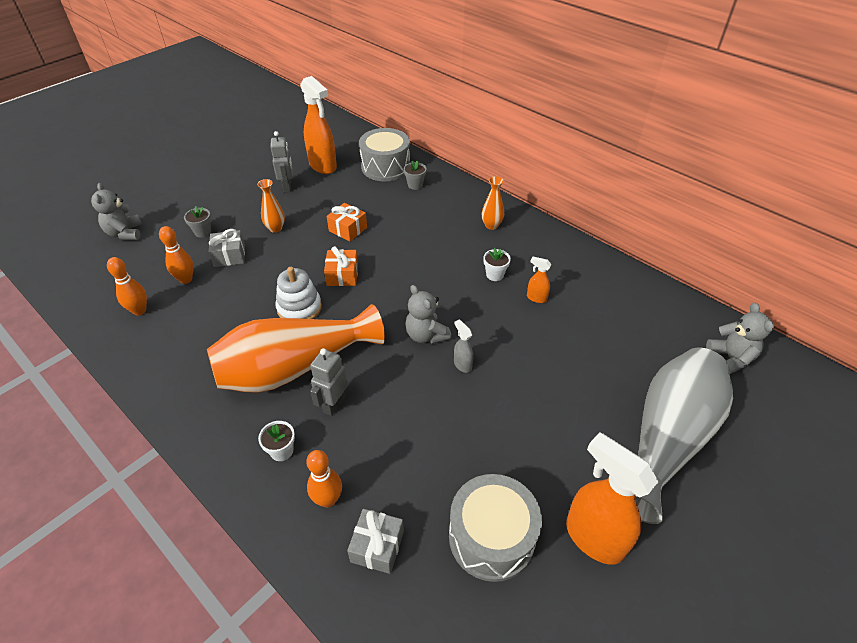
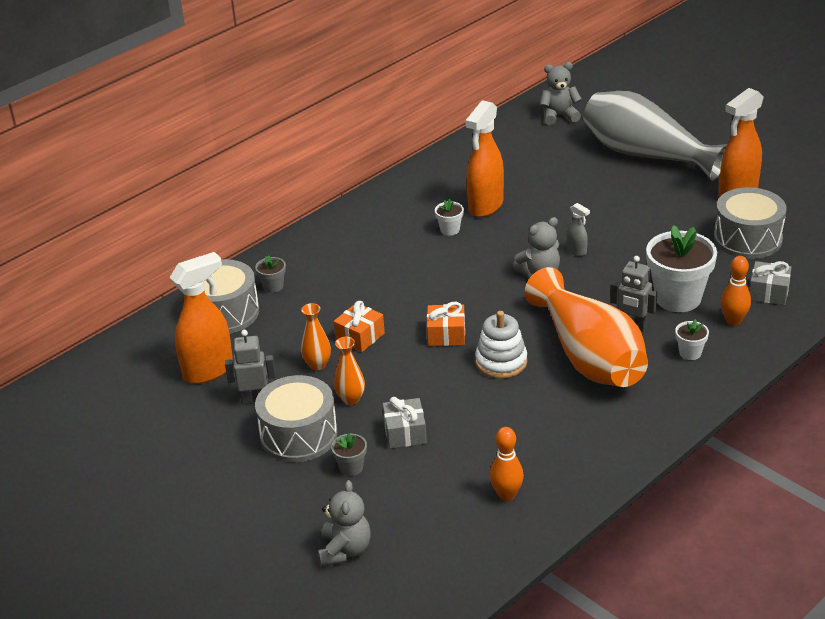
camera: 85 degrees left, 10 degrees down
(125, 233) = (345, 550): grey teddy bear -> grey teddy bear turned 75 degrees counterclockwise
(186, 279) = (449, 465): orange bowling pin -> none
(245, 207) = (299, 435): none -> grey drum
(376, 448) = (678, 298): none -> white flower pot
(462, 365) = (577, 251): grey spray bottle -> grey spray bottle turned 105 degrees counterclockwise
(491, 225) = (365, 230): orange vase -> orange vase (317, 365)
(536, 298) = (485, 206): orange spray bottle -> orange spray bottle, size x2.20

